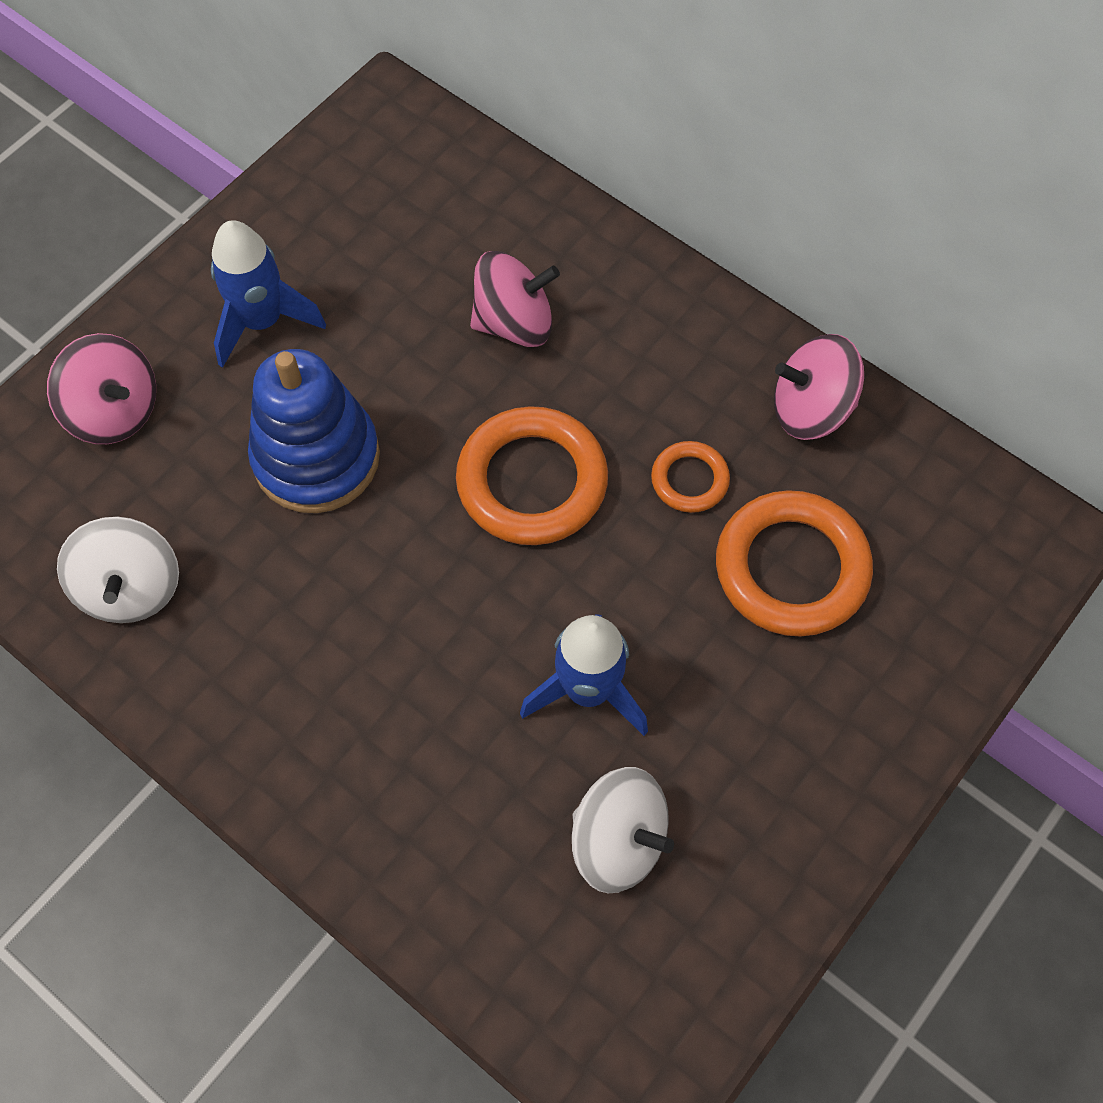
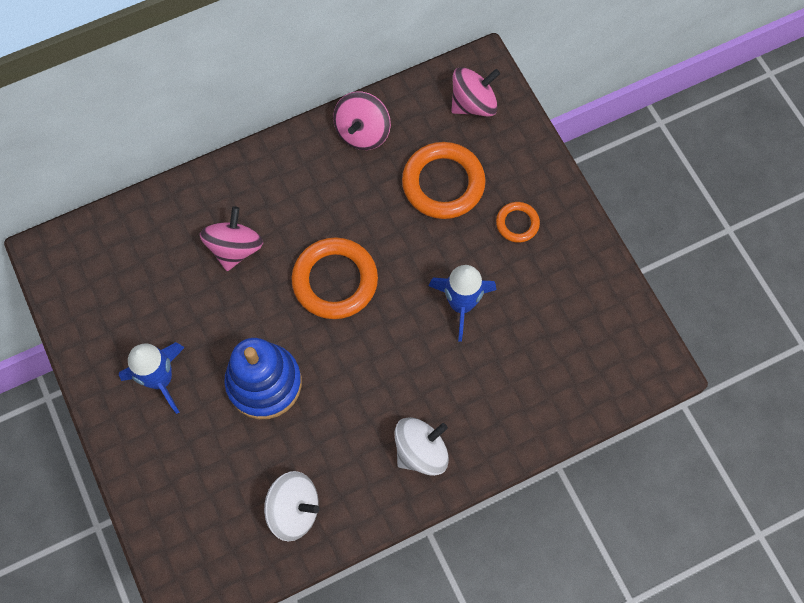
camera: 65 degrees left, 5 degrees up
(114, 411) = (176, 482): pink spinning top -> pink spinning top (473, 104)
(618, 840) = (541, 324): white spinning top -> white spinning top (421, 451)
(689, 480) = (372, 206): orange ring -> orange ring (517, 223)

